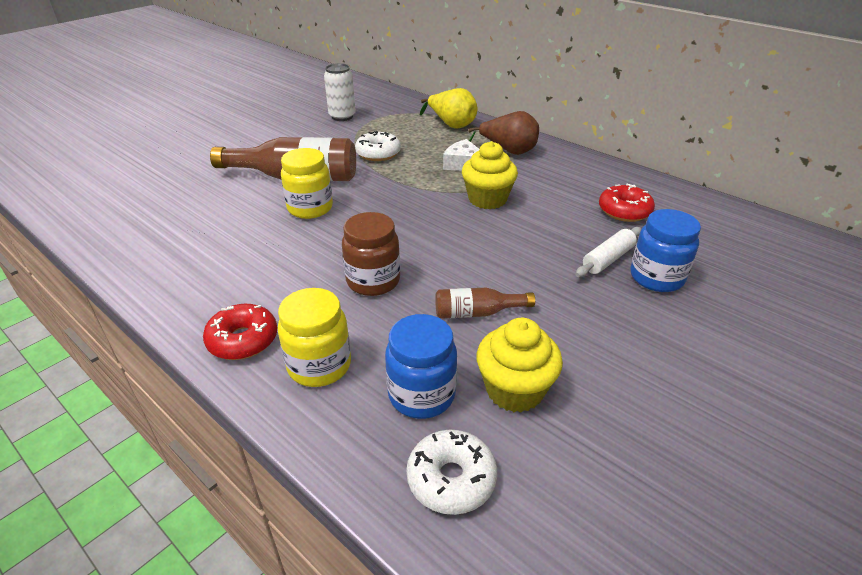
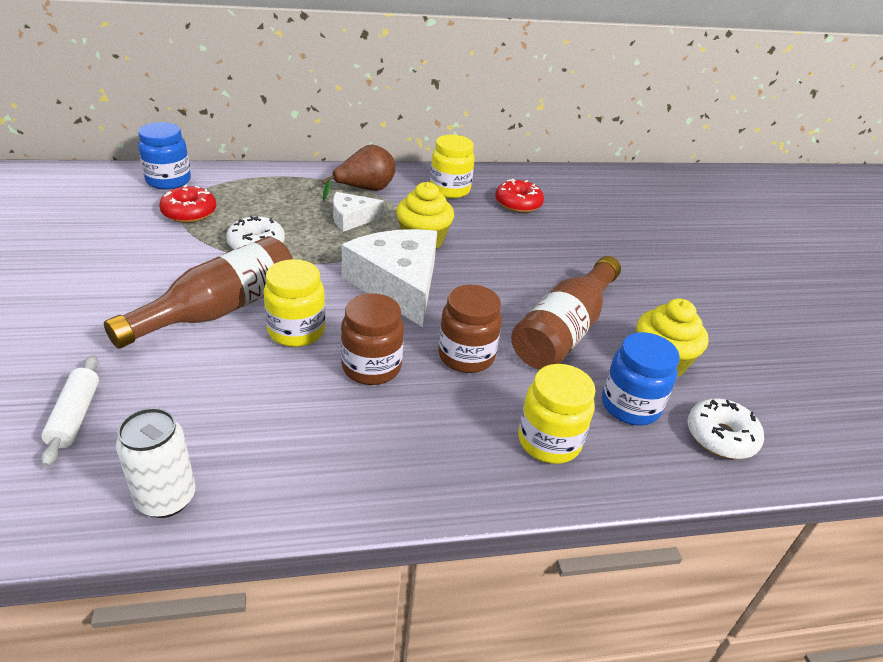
camera: 55 degrees left, 0 degrees up
(243, 340) = (467, 472): red donut -> red donut (189, 212)
(309, 250) = (371, 367): none -> brown jar
(342, 116) = (137, 221): white can -> white can (166, 498)
(415, 216) = (397, 285): none -> white cheese
(451, 124) = (271, 184): yellow pear -> none
(477, 313) = (564, 330): brown bottle -> brown bottle, size x1.97
(578, 177) = (450, 190): none -> yellow jar
(608, 259) = (564, 245): white rolling pin -> white rolling pin (75, 416)
(656, 278) = (604, 242): blue jar -> blue jar (168, 181)

